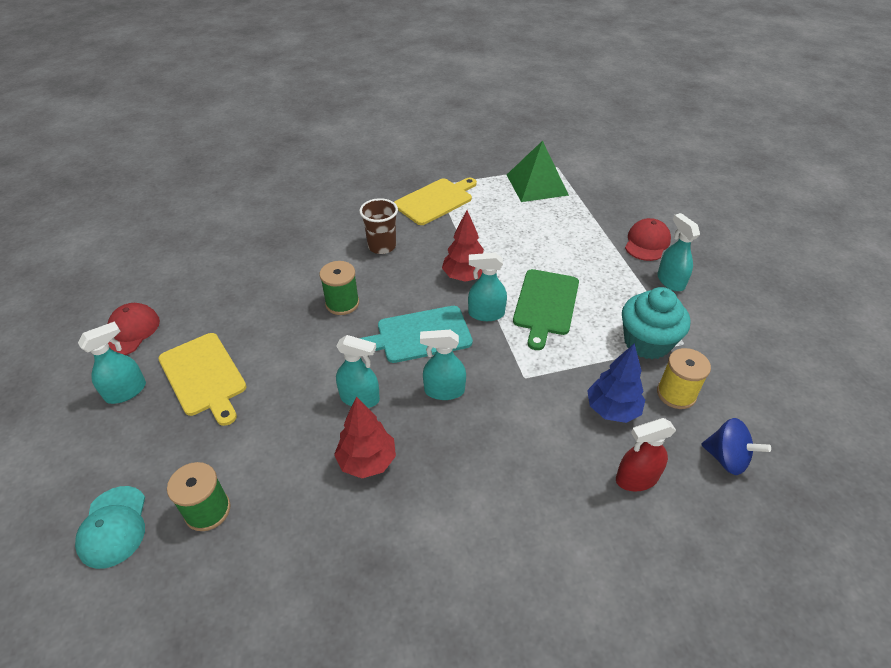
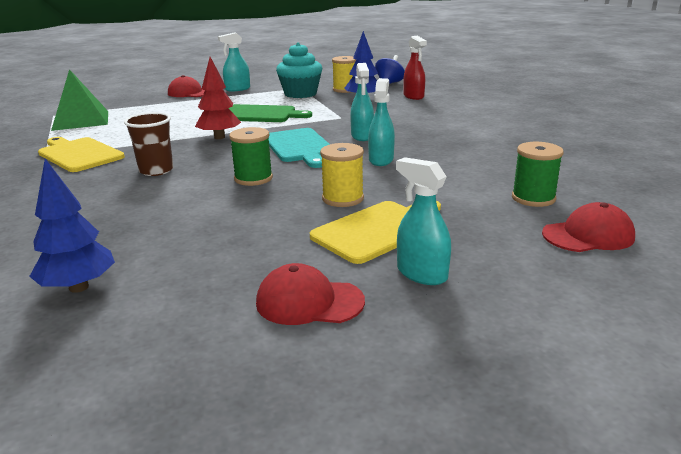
camera: 95 degrees left, 20 degrees down
(113, 527) = (588, 235): turquoise cap -> red cap
(204, 239) = (79, 287): none -> blue tree
(273, 359) = (343, 198): none -> yellow spool
(367, 461) = (443, 152): red tree -> none
(486, 314) = (271, 129): turquoise spray bottle -> none

